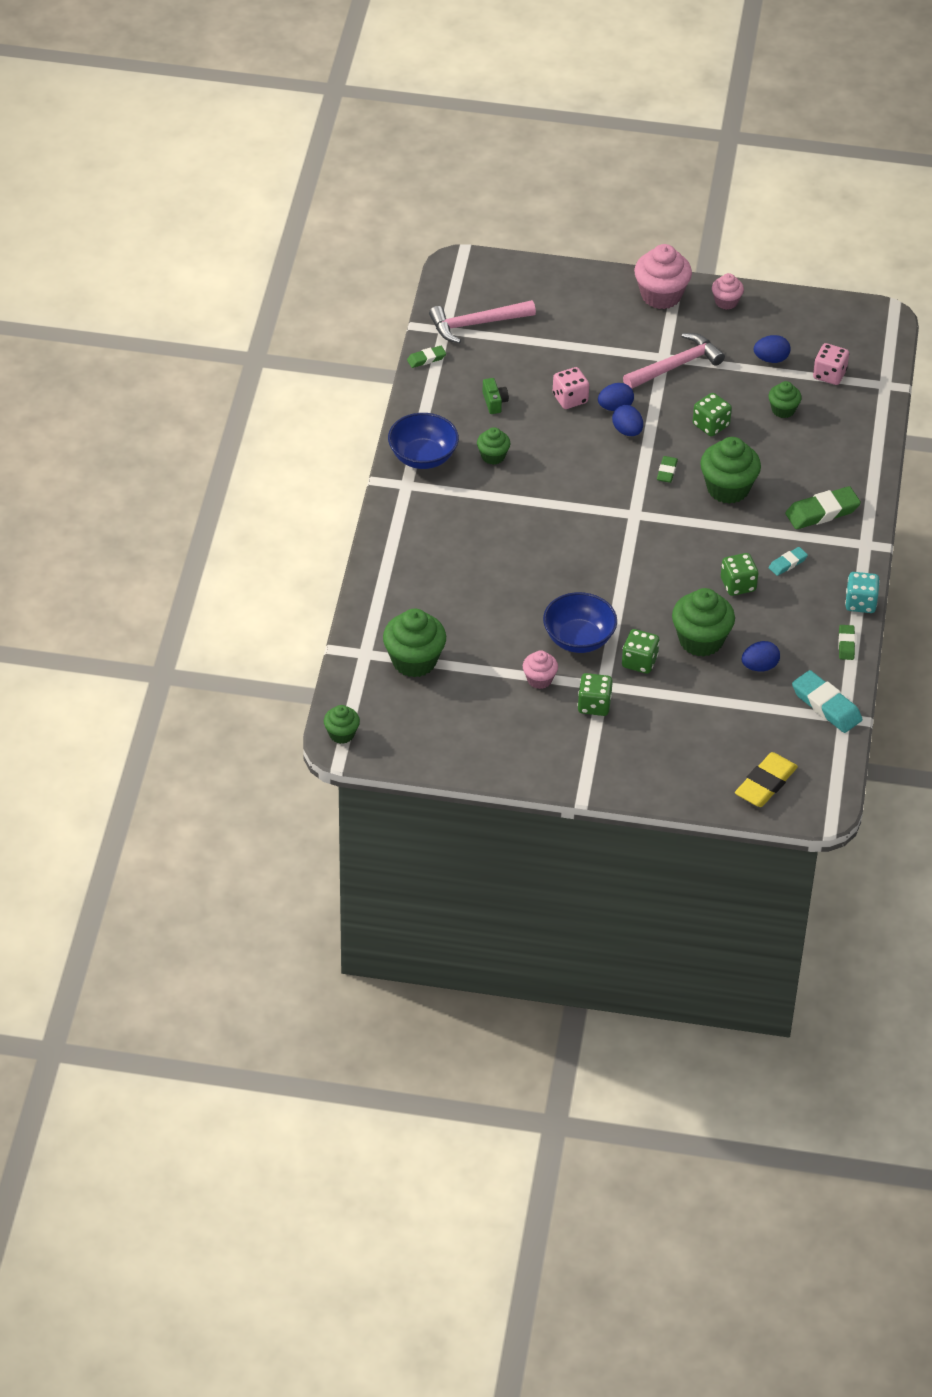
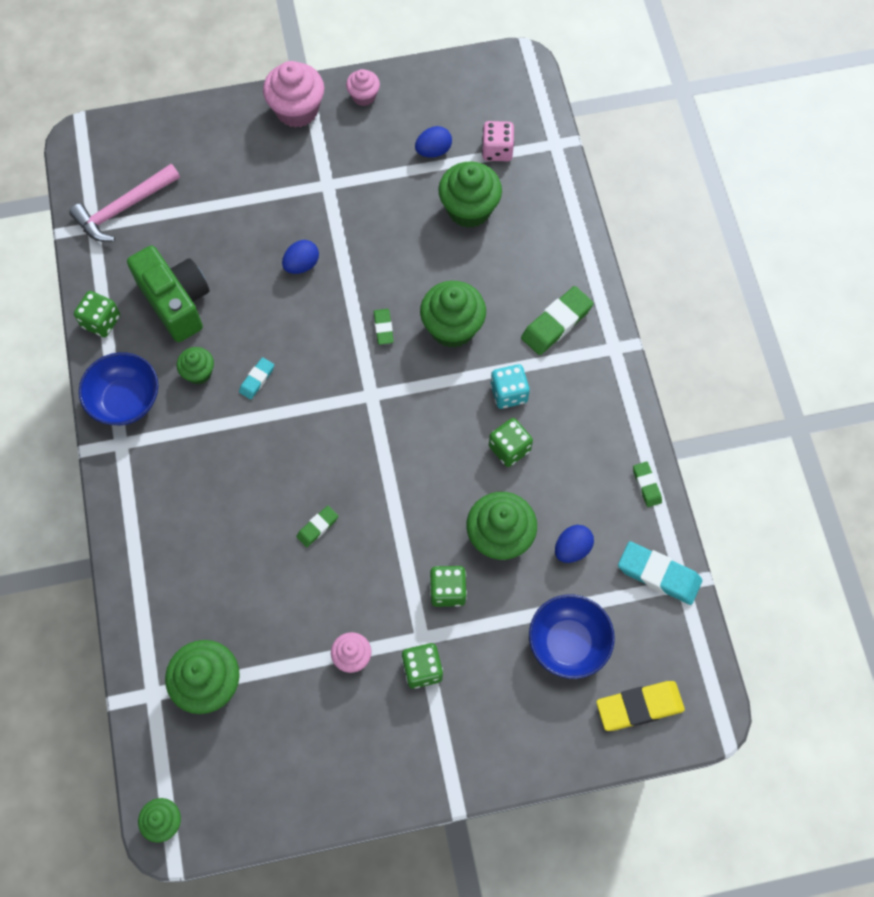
camera: 20 degrees left, 20 degrees up
(426, 359) = (86, 271): green eraser -> green eraser (317, 527)
(494, 402) = (176, 302): green camera -> green camera, size x2.36
(570, 399) = (252, 270): pink dice -> none
(579, 639) = (373, 584): blue bowl -> blue bowl (568, 643)
(627, 431) = (325, 290): blue egg -> none
(676, 365) = (343, 191): pink hammer -> none
(711, 425) = (405, 253): green dice -> green dice (101, 321)
(765, 784) = (639, 707): yellow eraser -> yellow eraser turned 60 degrees clockwise
(783, 410) = (469, 209): green cupcake -> green cupcake, size x1.78
(787, 563) = (548, 402): turquoise eraser -> turquoise eraser (257, 379)
(860, 603) = (639, 426): turquoise dice -> turquoise dice (509, 393)

